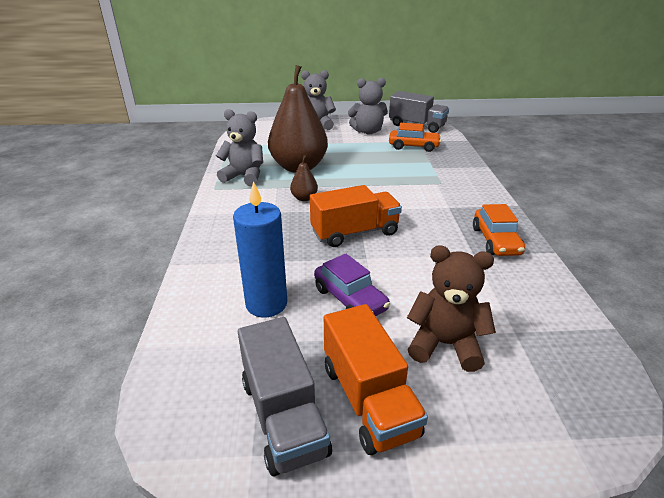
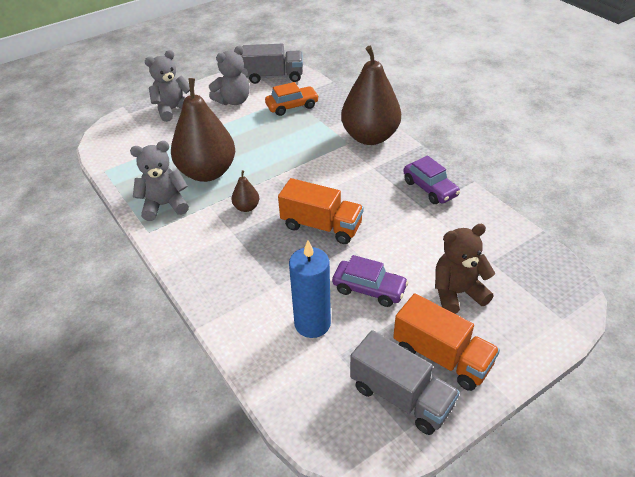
camera: 30 degrees left, 10 degrees up
(355, 232) = (321, 226): orange truck -> orange truck turned 75 degrees clockwise
(467, 185) = (370, 137): none -> brown pear
(496, 241) = (430, 188): orange car -> purple car

